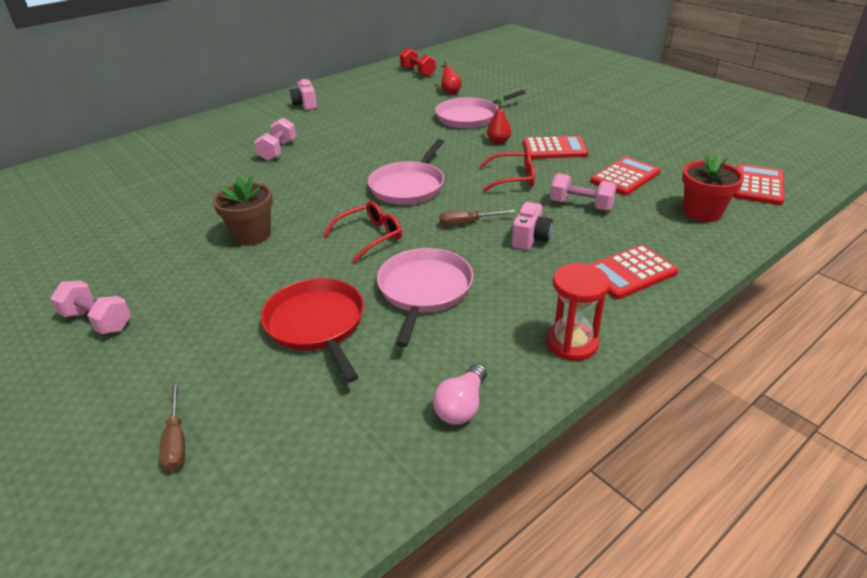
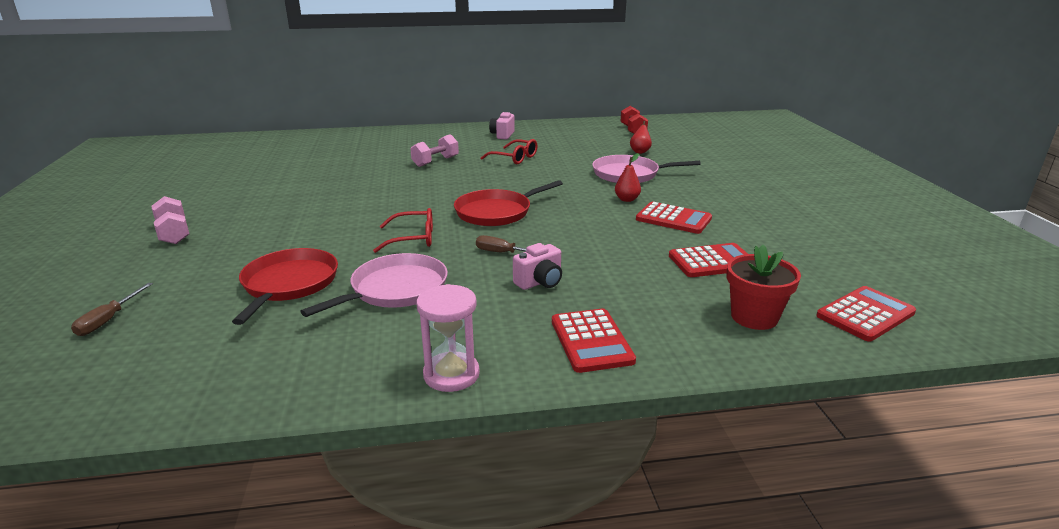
camera: 30 degrees right, 10 degrees down
(252, 235) = (335, 212): brown flower pot -> none
(409, 186) = (496, 212): pink pan -> red pan
(462, 406) = (298, 381): pink light bulb -> none
(513, 178) = (596, 231): red glasses -> red glasses (514, 158)
(572, 343) = (451, 374): red hourglass -> pink hourglass
(581, 205) = (629, 271): pink dumbbell -> none
(629, 273) = (591, 341): red calculator -> red calculator turned 105 degrees counterclockwise

